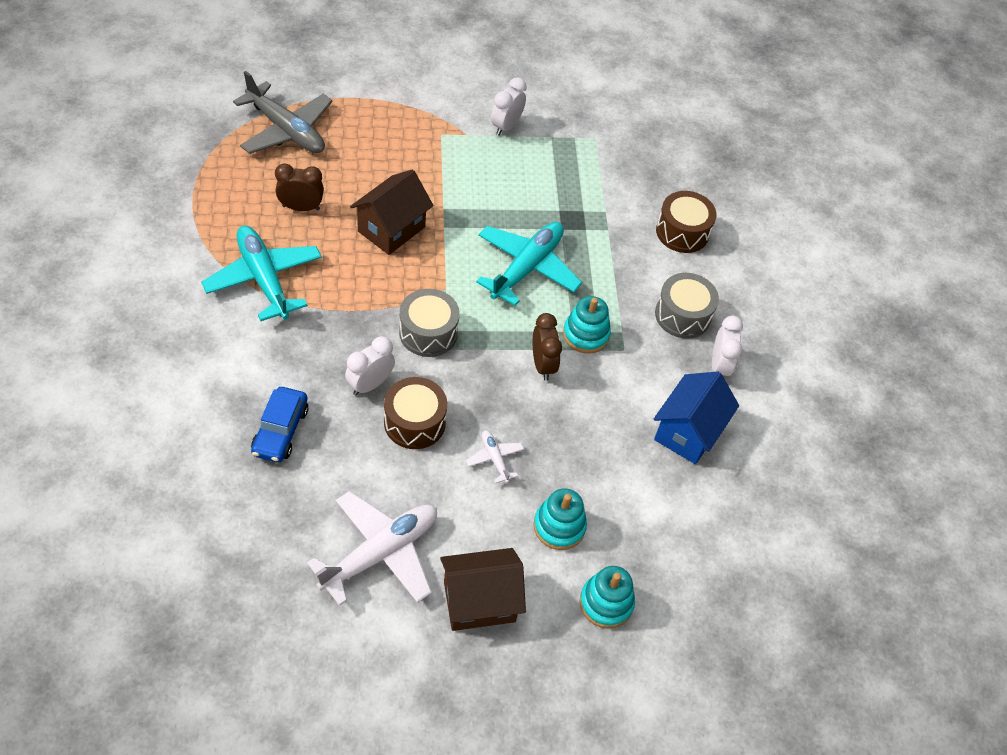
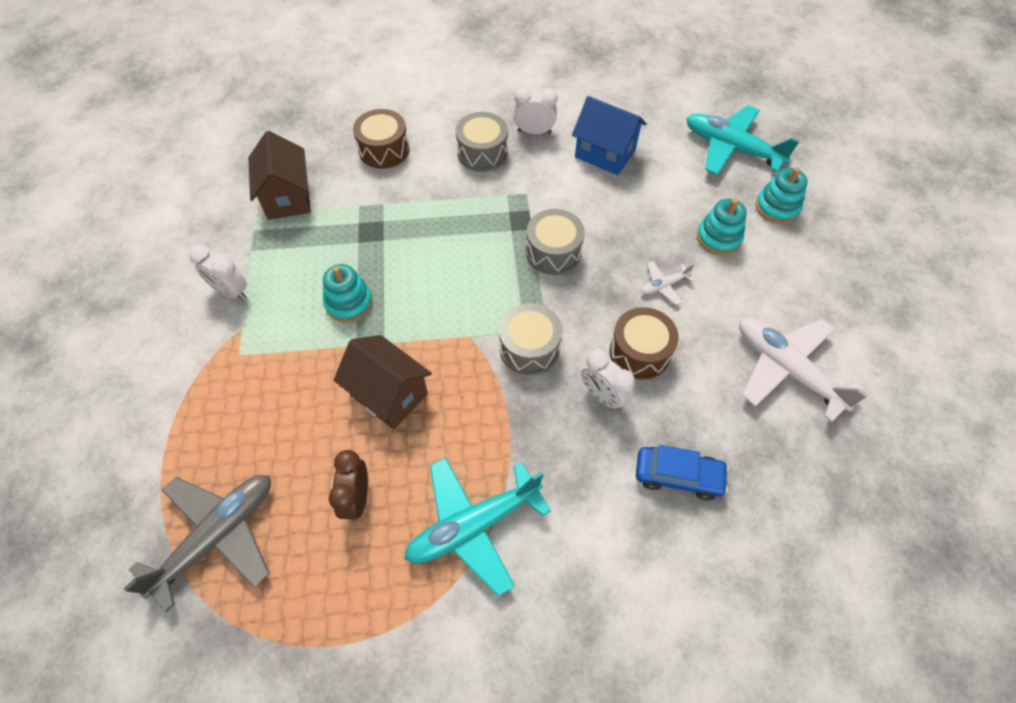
camera: 85 degrees left, 5 degrees up
(479, 601) = (806, 291): brown house -> brown house (288, 197)
(527, 268) = (436, 267): turquoise plane -> turquoise plane (731, 148)
(543, 365) = (553, 252): brown clock -> grey drum
(586, 334) = (513, 220): turquoise stacking toy -> turquoise stacking toy (349, 303)

